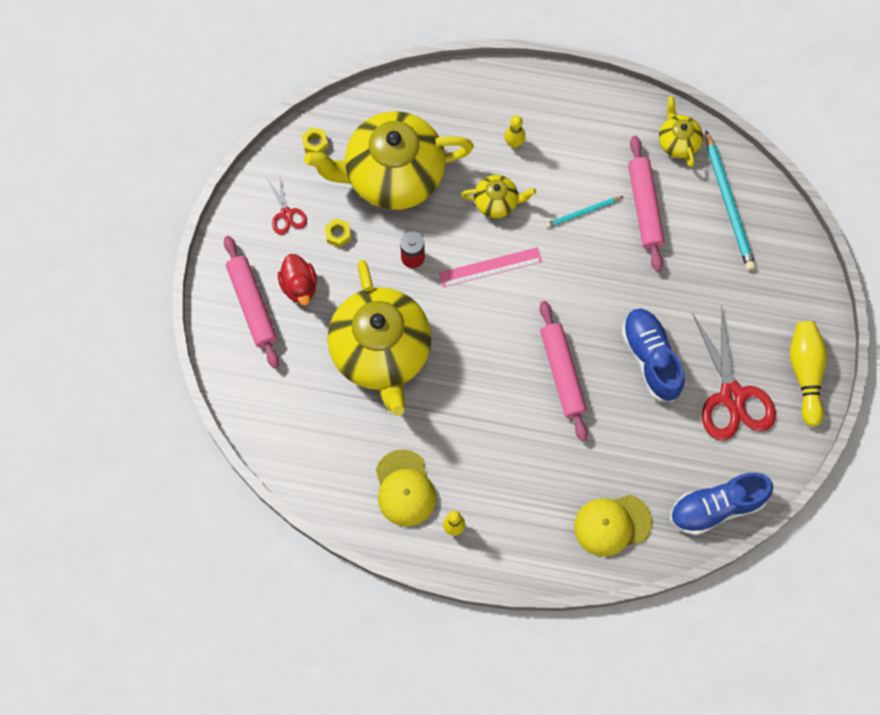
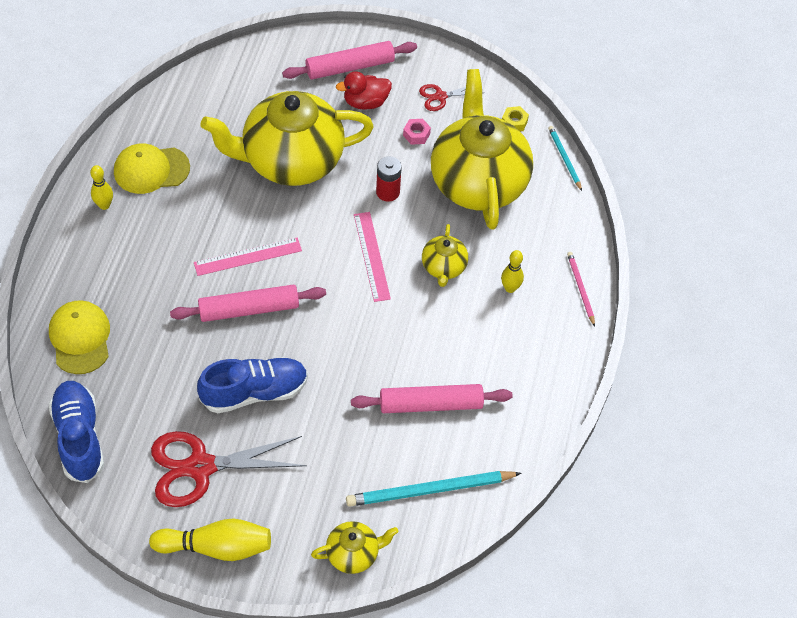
camera: 90 degrees right, 15 degrees down
(338, 234) = (416, 134): yellow nut -> pink nut
(502, 381) = (248, 256): none -> pink ruler
(508, 83) = (580, 288): none -> pink pencil
(582, 212) = (427, 344): turquoise pencil -> turquoise pencil (564, 158)
(678, 141) = (509, 446): yellow teapot -> yellow teapot (353, 554)

